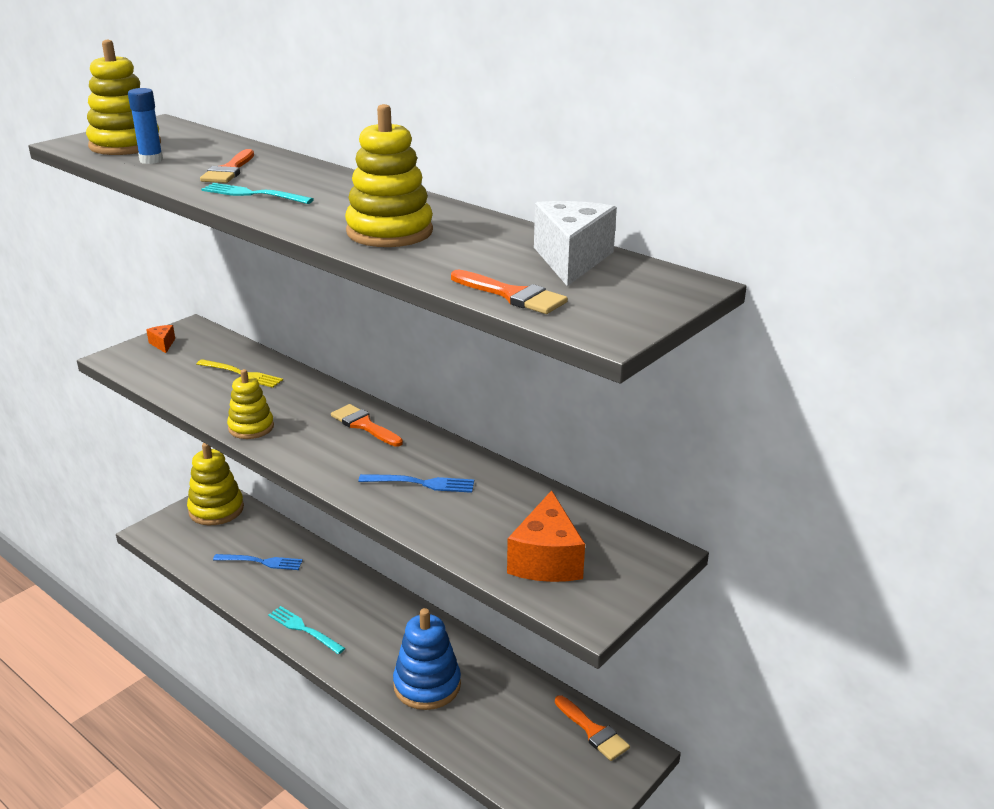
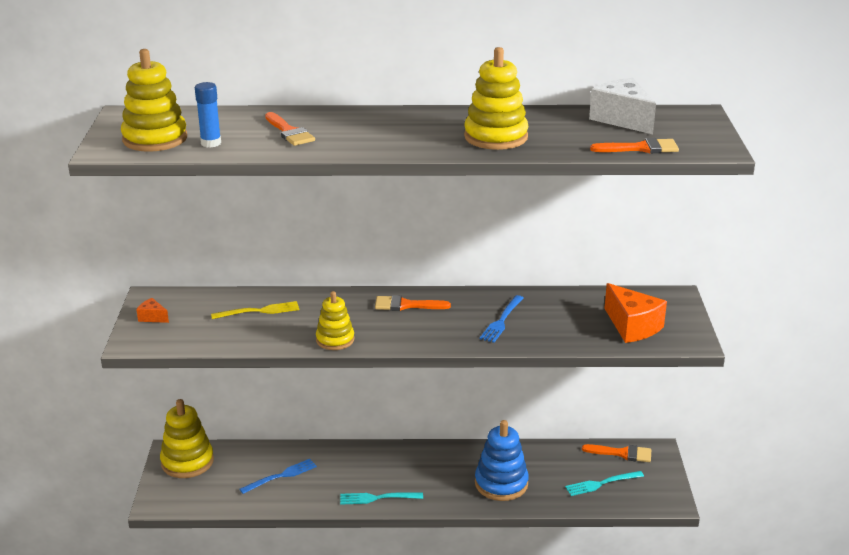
camera: 40 degrees left, 0 degrees up
(252, 194) = (352, 142): turquoise fork -> turquoise fork (601, 484)
(422, 483) = (501, 321): blue fork -> blue fork turned 150 degrees clockwise

